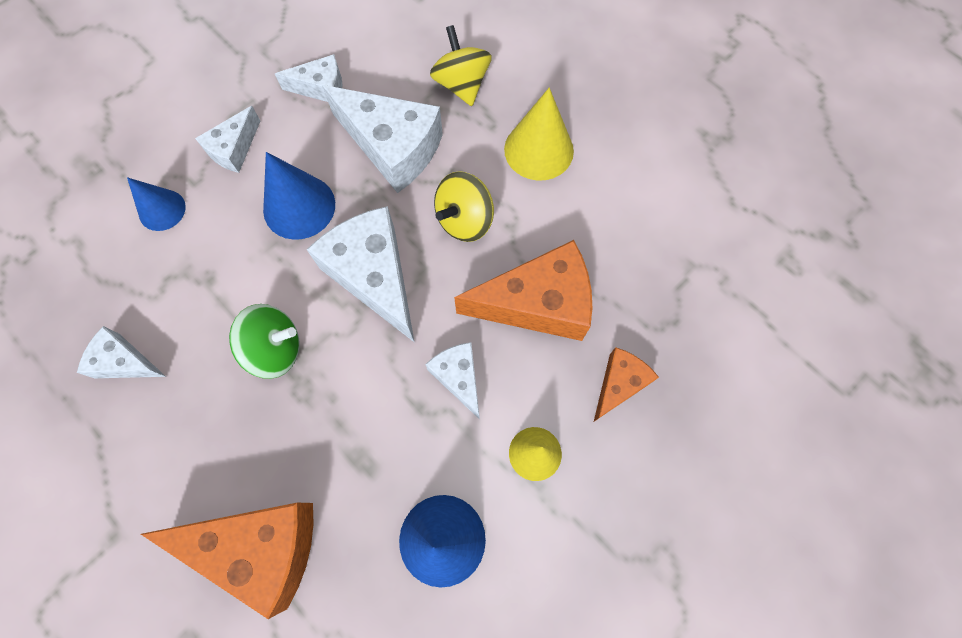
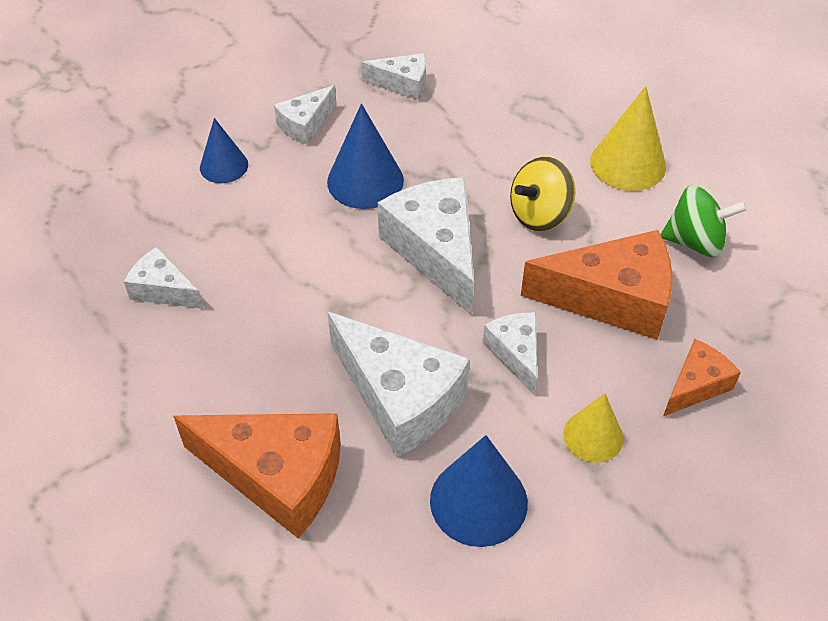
camera: 10 degrees right, 20 degrees down
(275, 349) = (322, 300): green spinning top -> green spinning top (695, 242)
(393, 147) = (471, 143): white cheese -> white cheese (400, 398)
(461, 85) = (551, 98): yellow spinning top -> none

